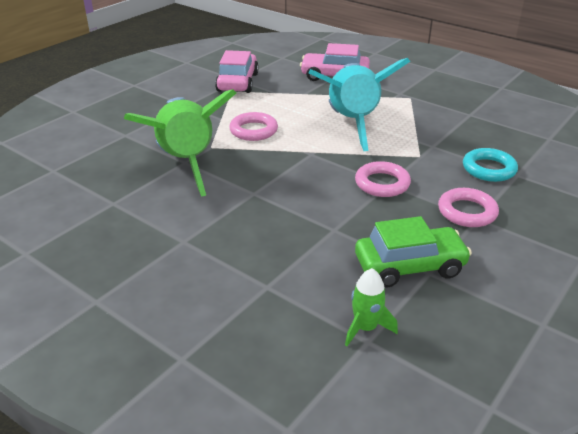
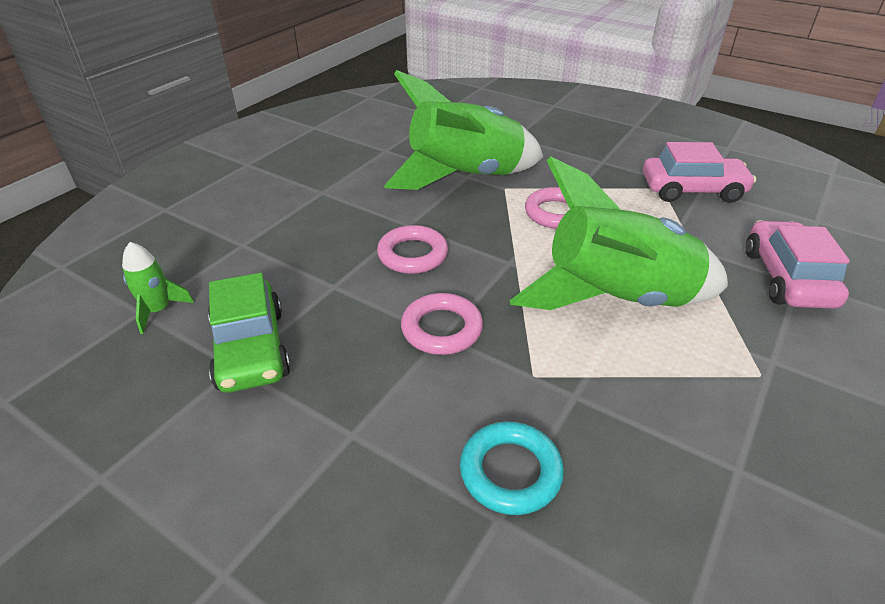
camera: 85 degrees right, 5 degrees up
(352, 123) = (616, 299): turquoise rocket -> green rocket
(467, 212) = (370, 422): pink ring -> pink ring (412, 255)

